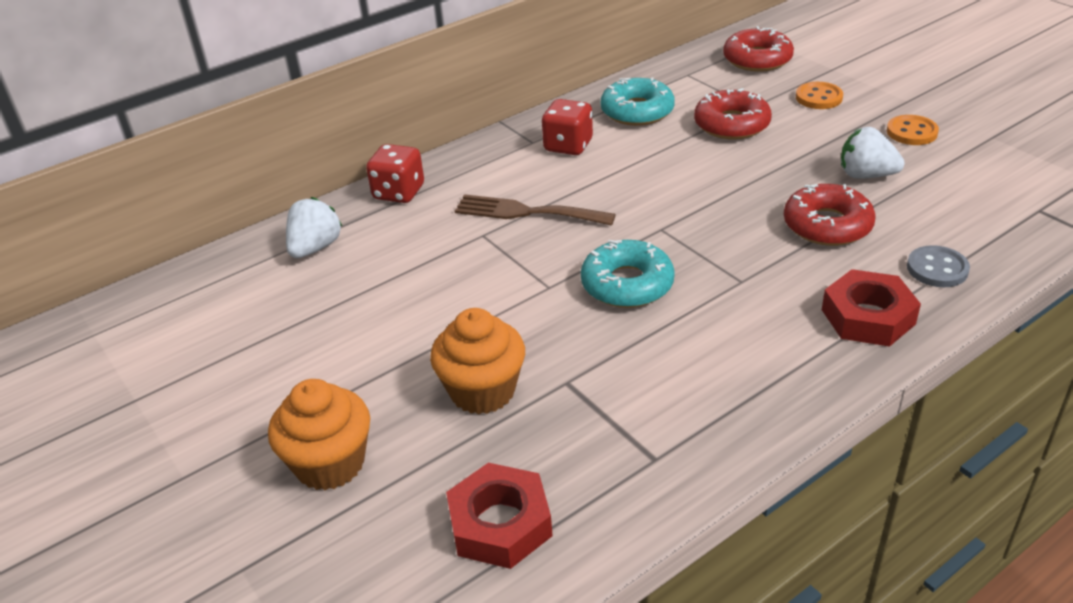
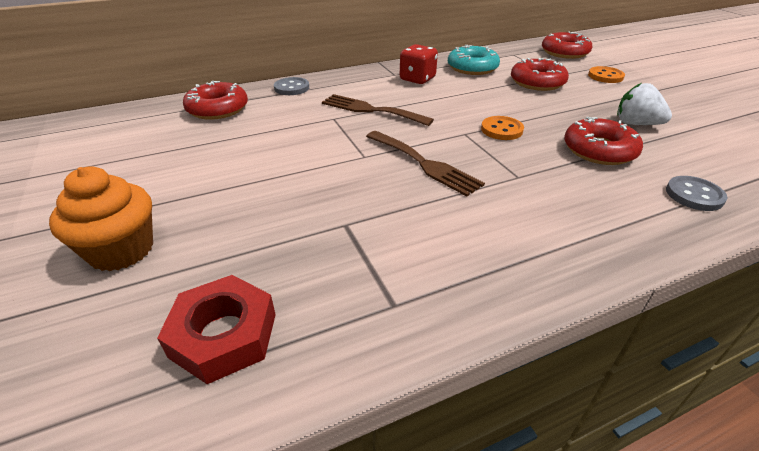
camera: 10 degrees right, 0 degrees up
(315, 248) = (217, 109): white strawberry -> red donut
(399, 192) = (292, 88): red dice -> grey button
(482, 391) = (274, 218): orange cupcake -> none
(627, 284) = (425, 164): turquoise donut -> brown fork
(868, 317) = (625, 221): red nut -> none
(911, 132) = (676, 103): orange button -> orange button (501, 130)

